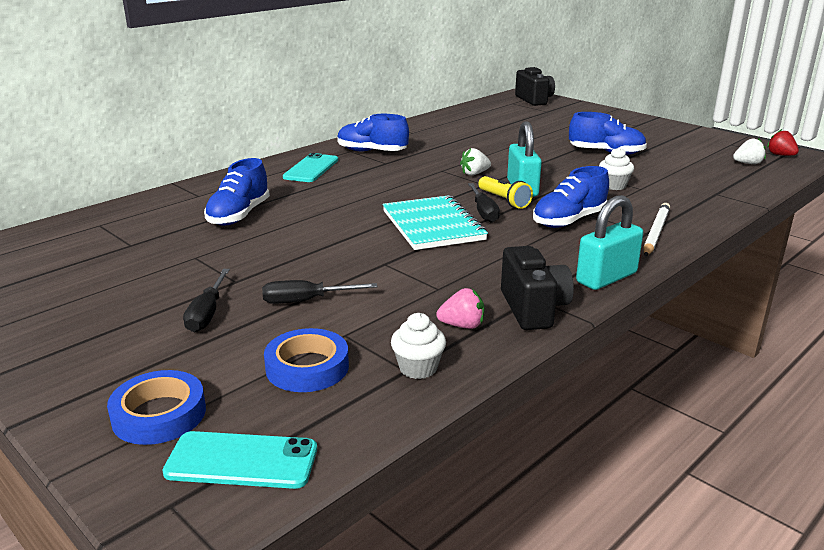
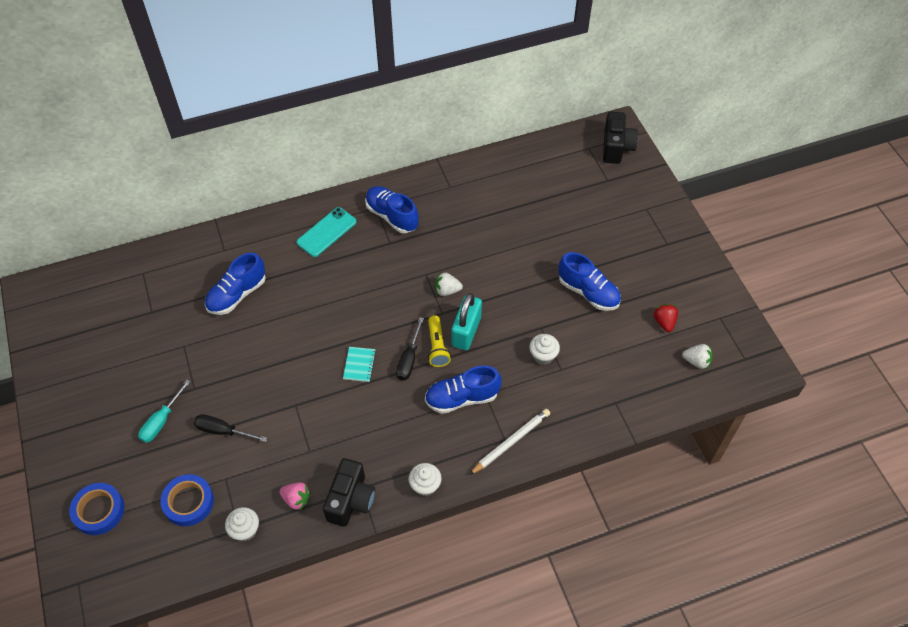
camera: 25 degrees right, 30 degrees up
(207, 313) = (161, 421): black screwdriver -> turquoise screwdriver
(242, 461) = (120, 566): turquoise phone -> none
(432, 225) = (359, 365): turquoise notebook -> turquoise notebook, size x0.46
(606, 278) = (425, 485): turquoise padlock -> white cupcake
(780, 155) = (744, 357): red strawberry -> red strawberry (664, 322)

